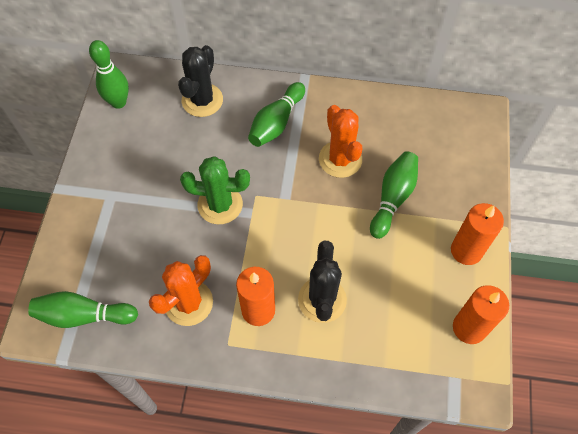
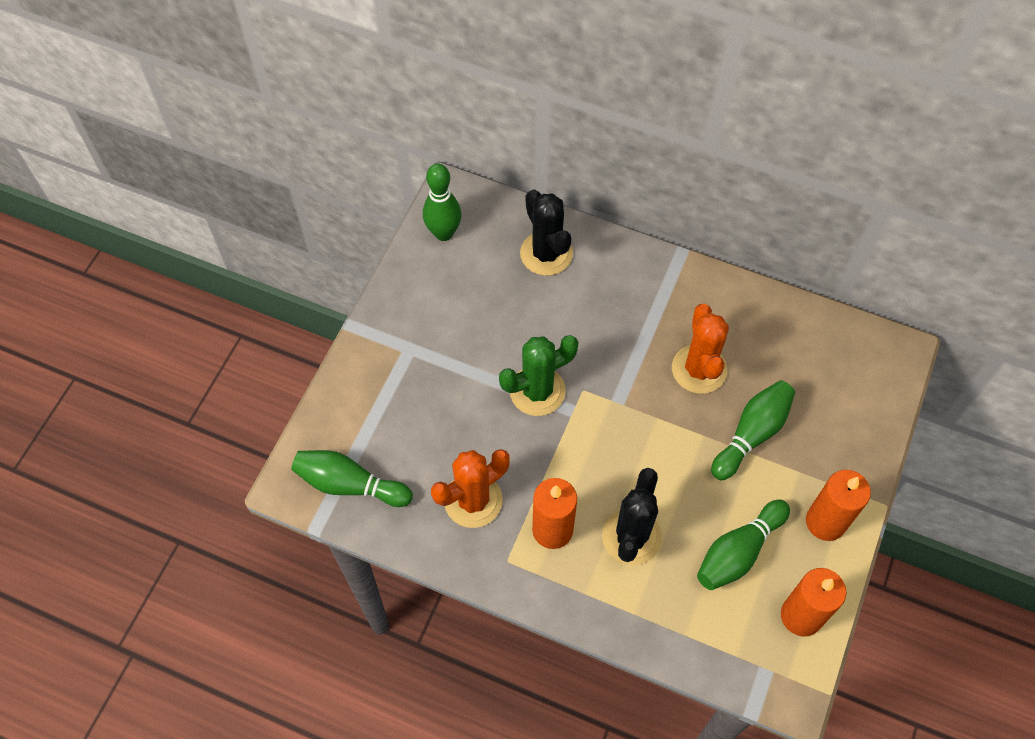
camera: 15 degrees right, 0 degrees up
(202, 100) = (546, 253): black cactus -> black cactus turned 60 degrees counterclockwise
(220, 204) = (537, 391): green cactus -> green cactus turned 45 degrees counterclockwise
(276, 123) = (631, 304): green bowling pin -> green bowling pin (738, 552)

